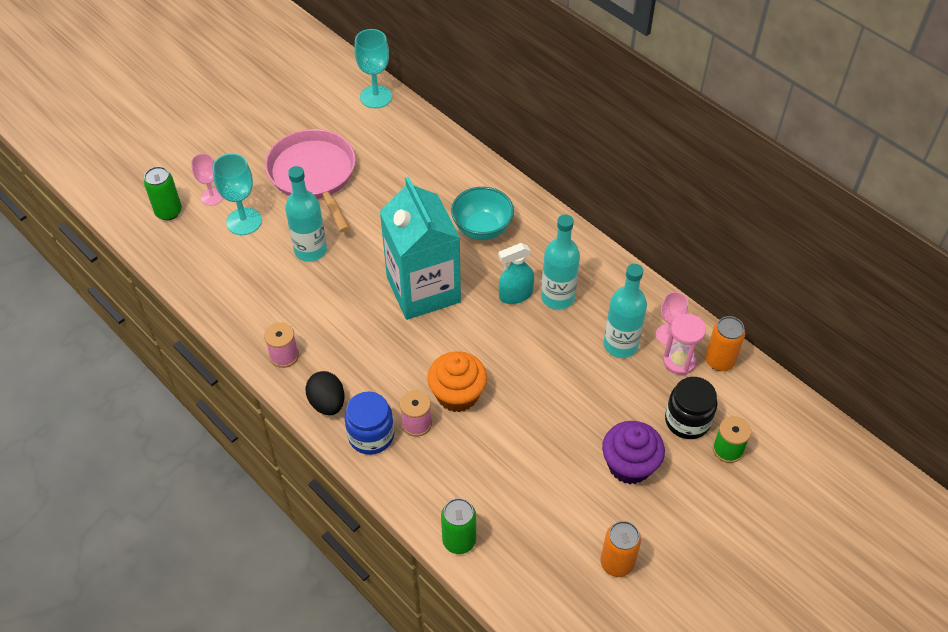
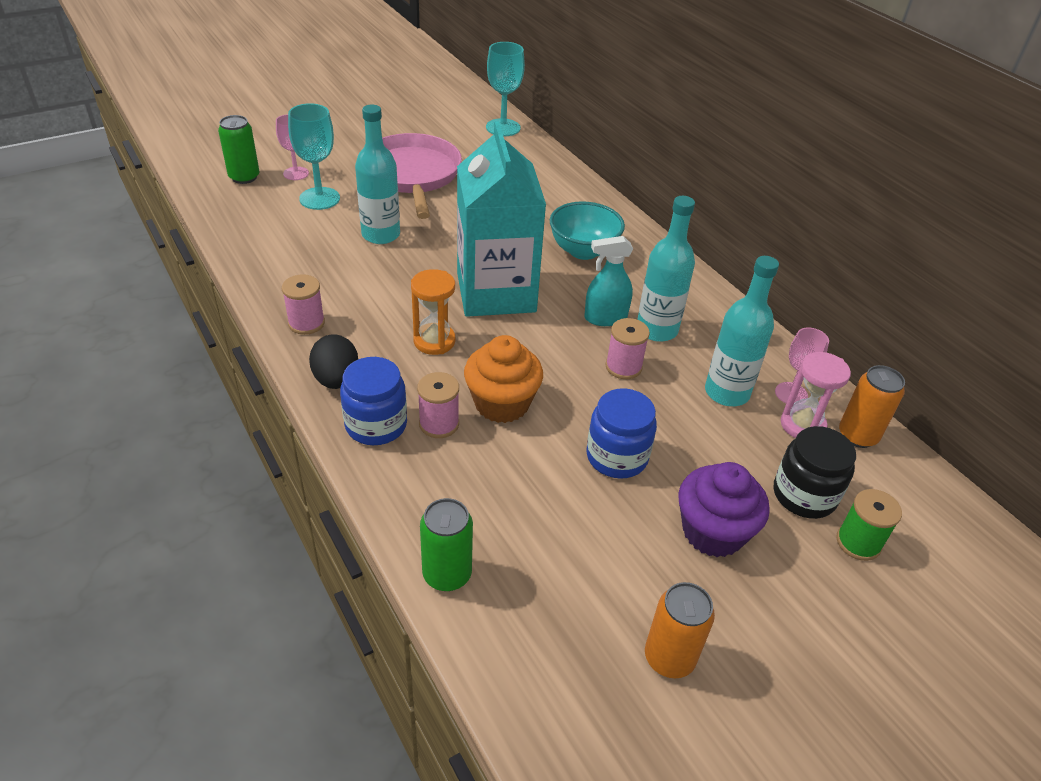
camera: 10 degrees right, 10 degrees down
(389, 349) = (434, 341): none -> orange hourglass
(539, 339) = (623, 367): none -> pink spool
(551, 420) = (617, 457): none -> blue jar

